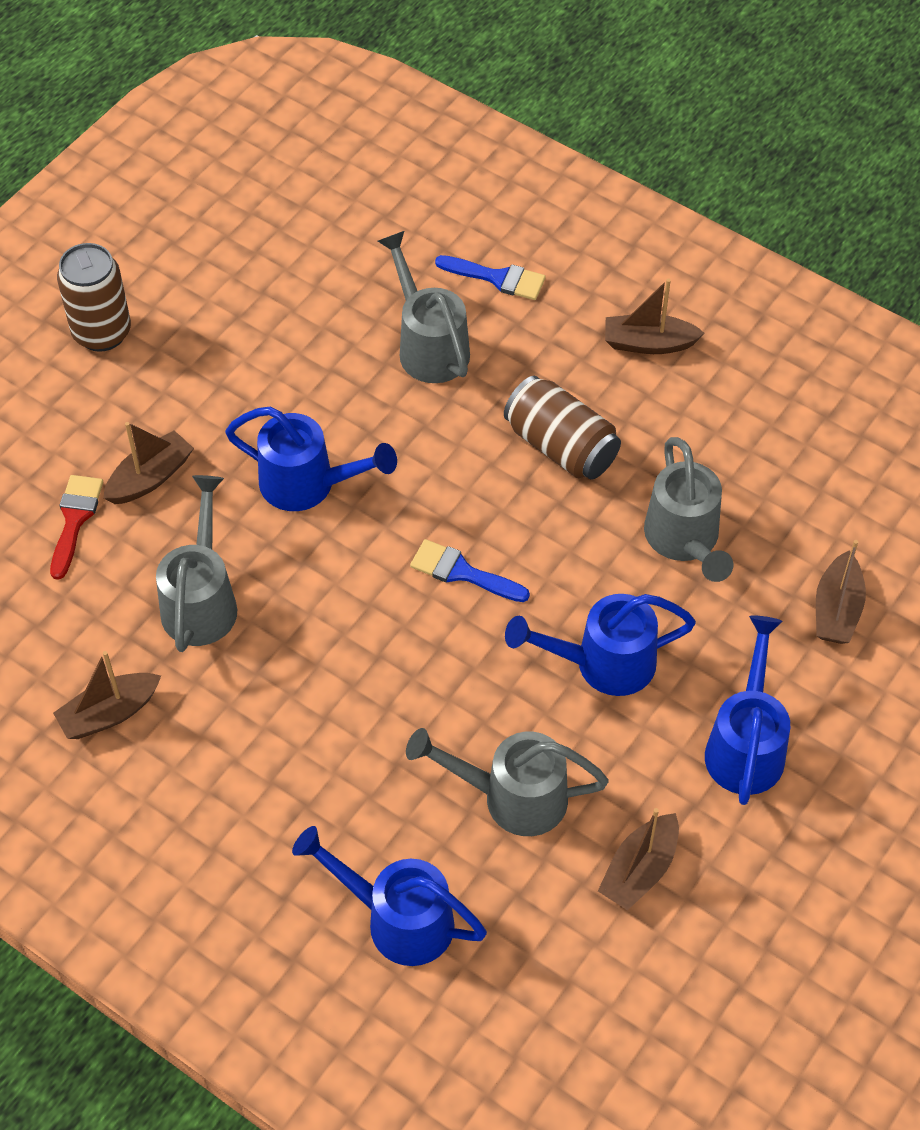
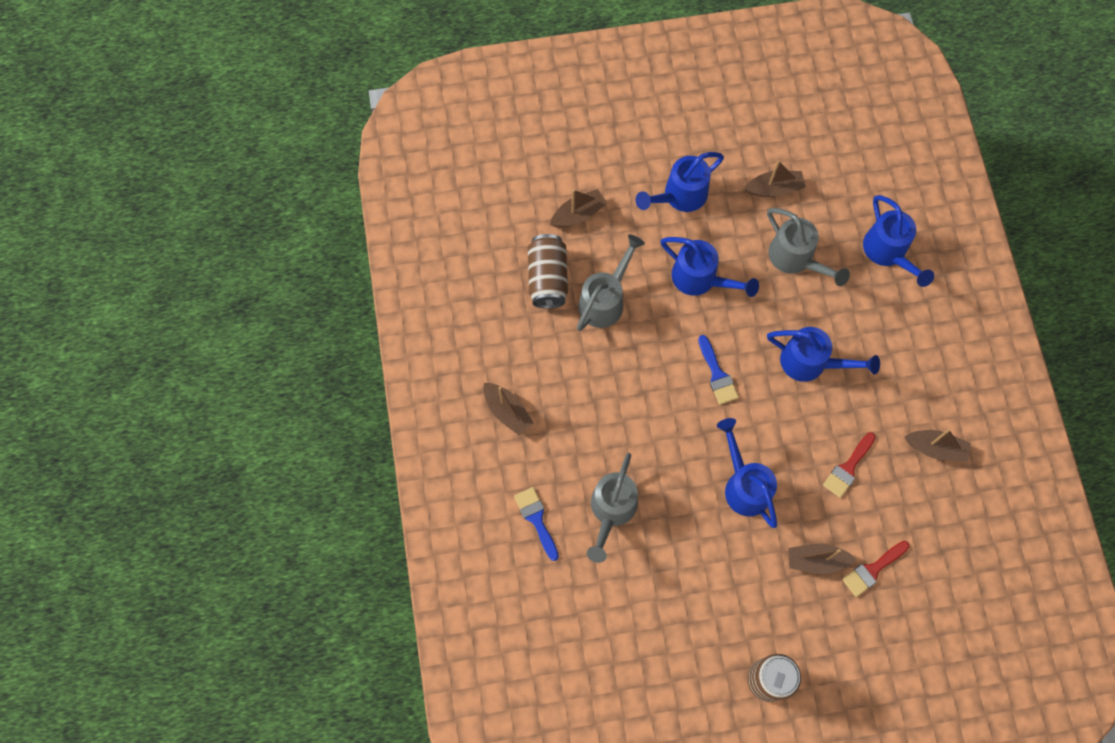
camera: 135 degrees left, 15 degrees up
(201, 601) = (848, 468): grey watering can -> red brush
(363, 682) = (810, 362): none -> blue watering can
(561, 446) = (608, 395): brown can -> brown can (548, 278)

